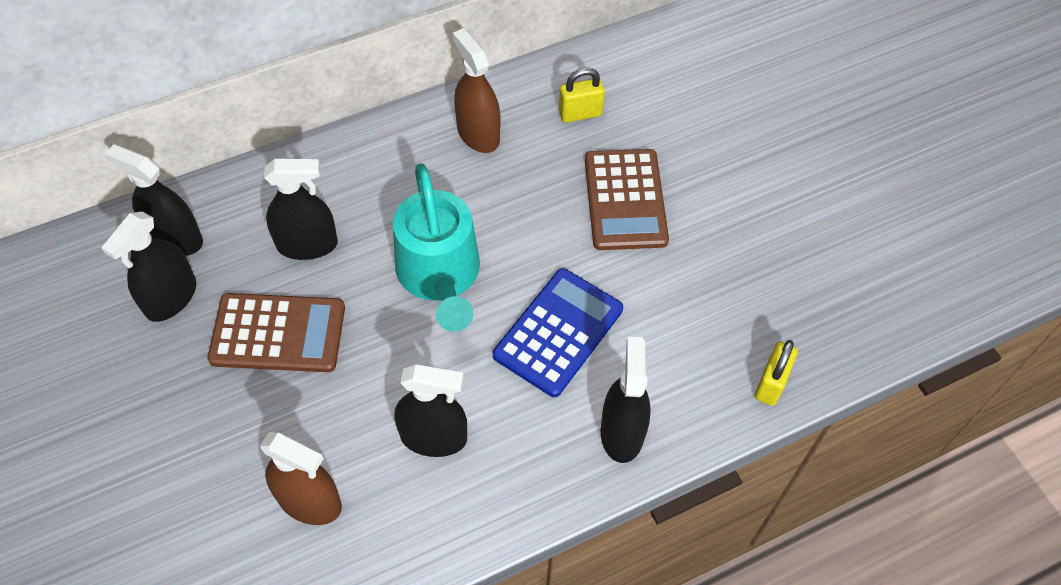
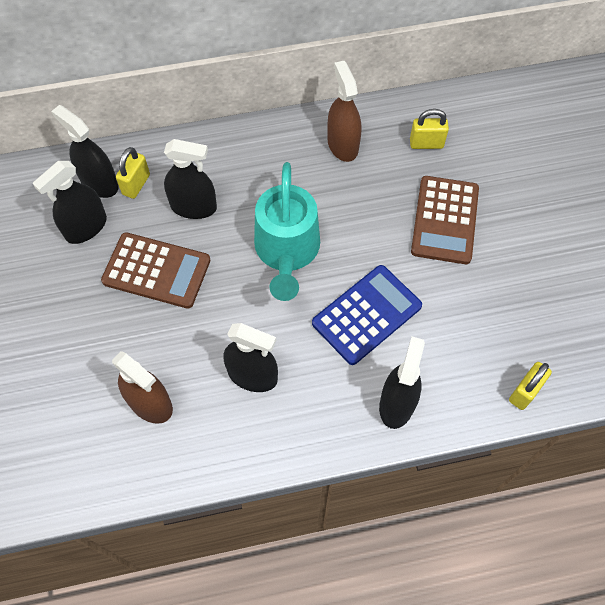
camera: 15 degrees right, 5 degrees up
(225, 231) = (136, 184): none -> yellow padlock

